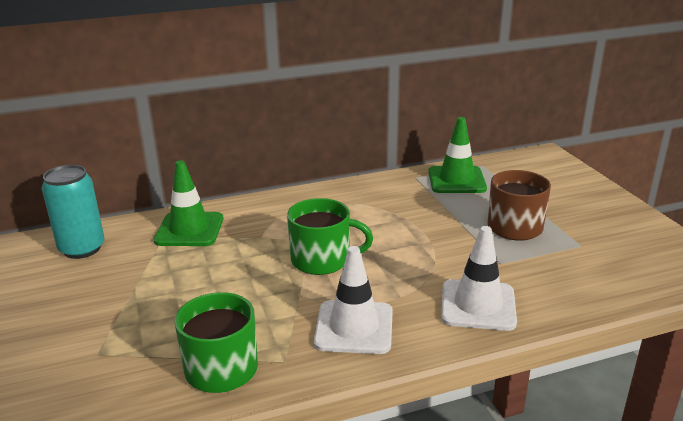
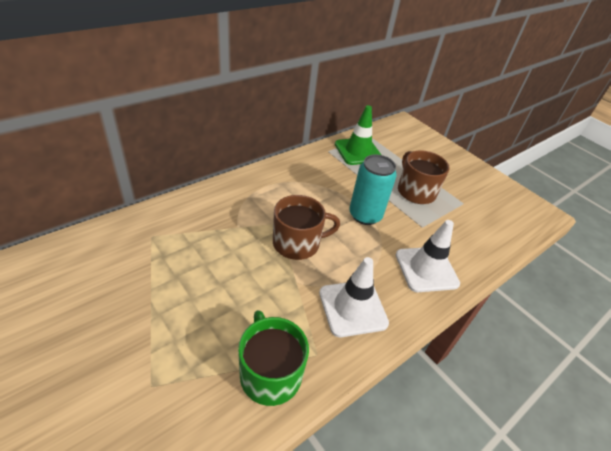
camera: 25 degrees left, 15 degrees up
(82, 249) = (77, 263): turquoise can -> turquoise can (365, 215)
(189, 230) = (171, 226): green traffic cone -> none
(322, 260) = (297, 243): green mug -> brown mug

